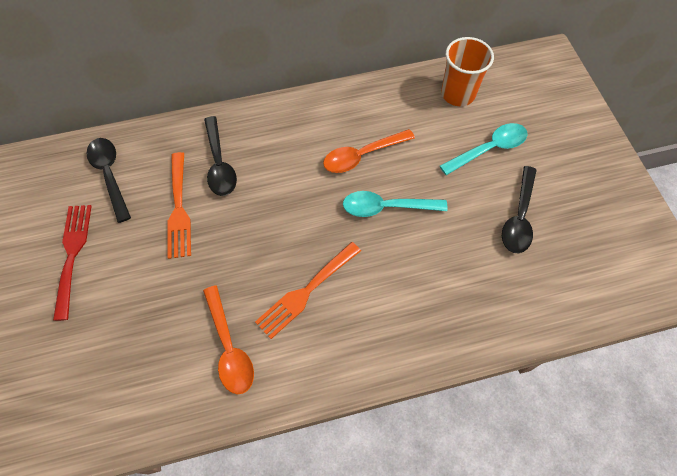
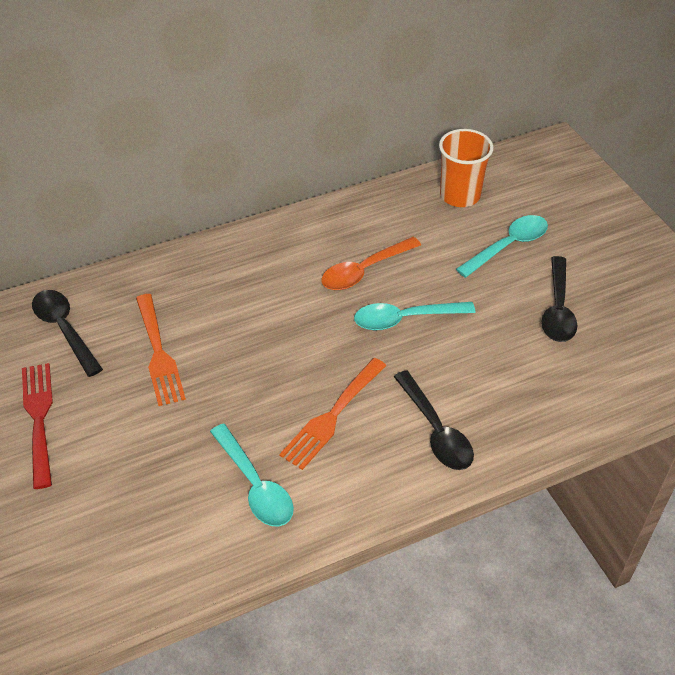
camera: 10 degrees left, 15 degrees down
(219, 164) = (196, 300): black spoon -> black spoon (435, 430)
(229, 347) = (255, 485): orange spoon -> turquoise spoon

